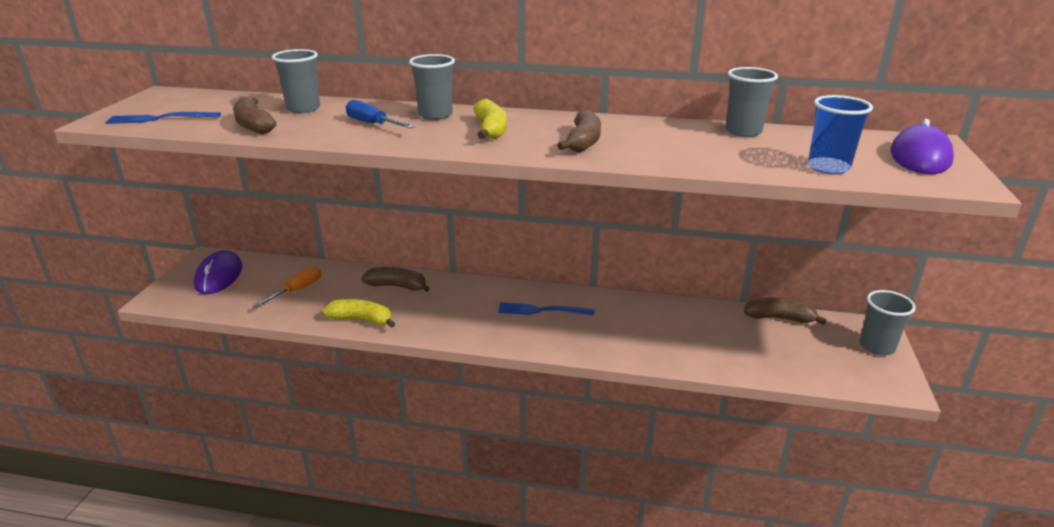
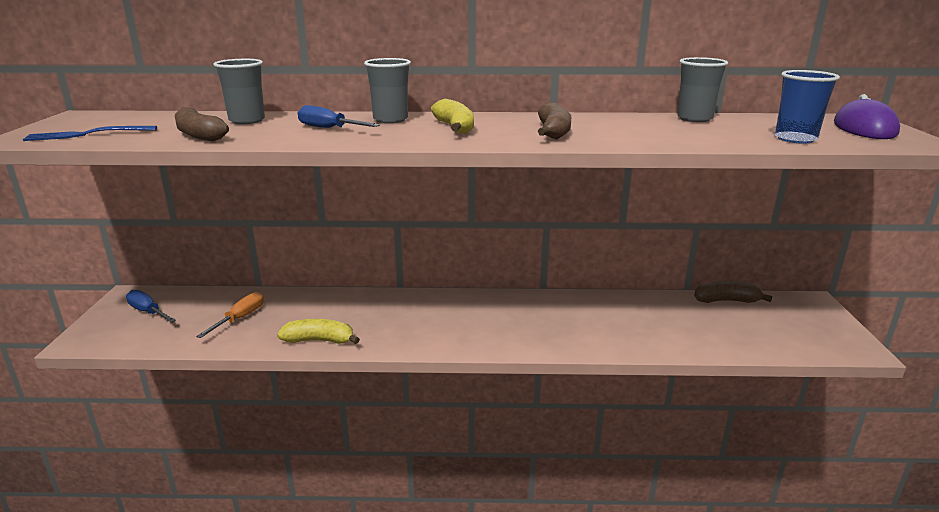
camera: 10 degrees left, 5 degrees down
(219, 276) = (148, 312): purple mouse -> blue screwdriver
(397, 286) = (347, 305): brown banana -> none
(541, 310) = (501, 314): blue fork -> none
(877, 347) = (823, 317): grey cup -> none

